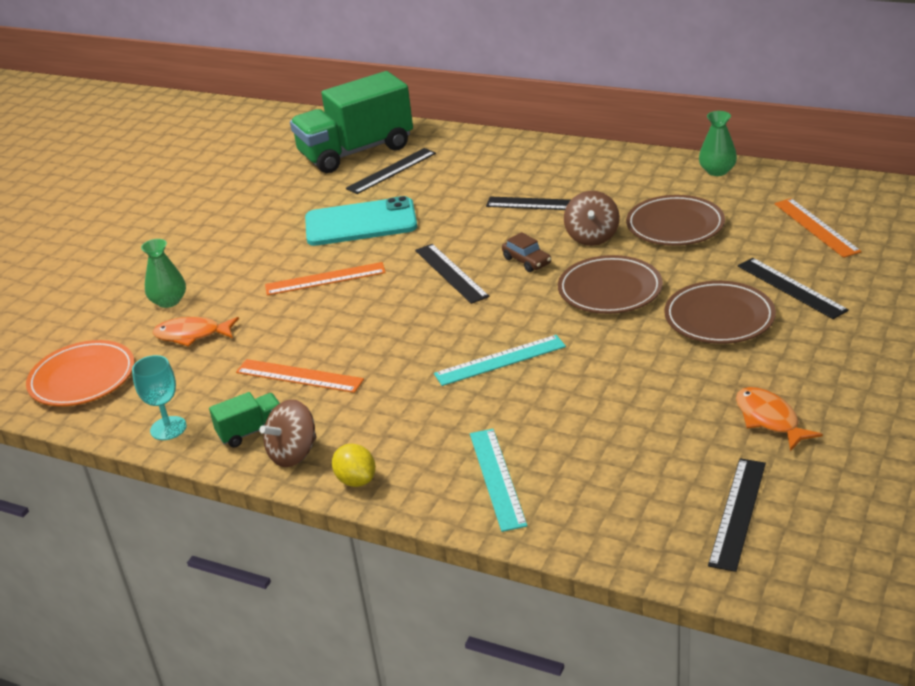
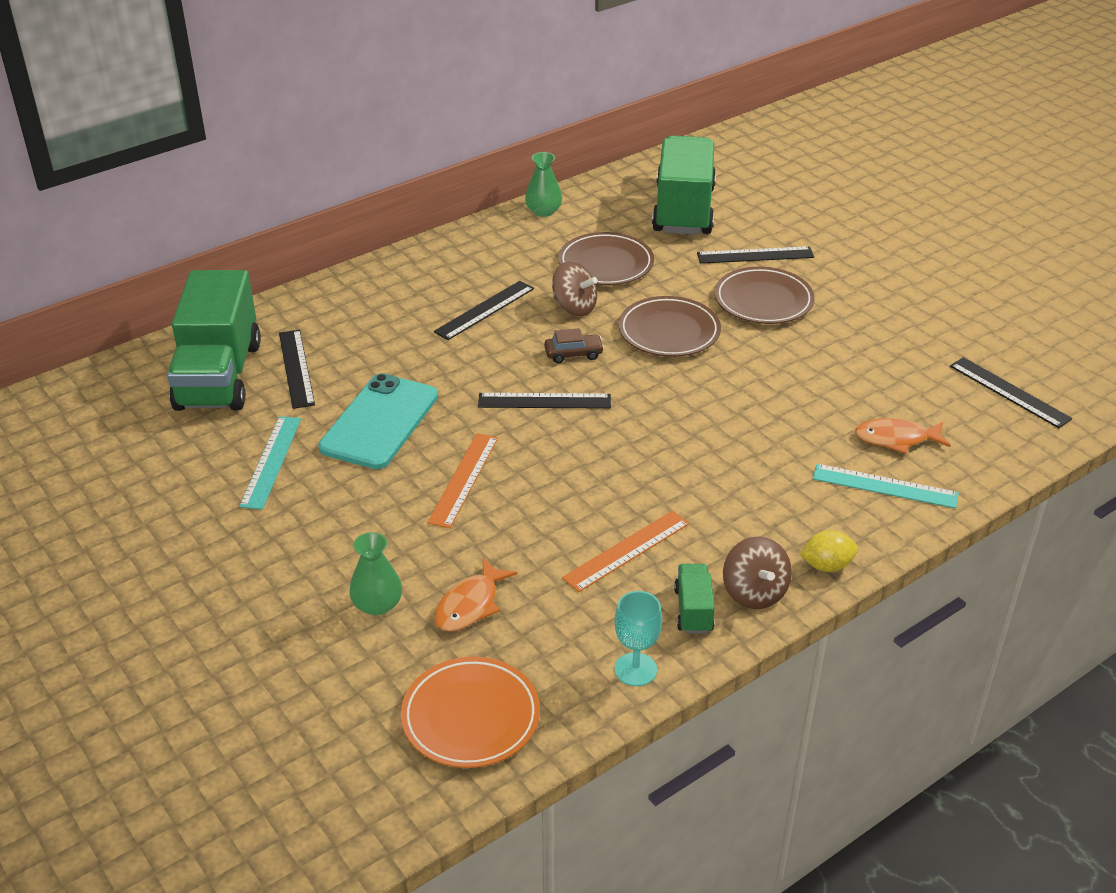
camera: 65 degrees left, 5 degrees up
(500, 360) = (718, 425): turquoise ruler -> turquoise ruler (271, 461)
(769, 419) = (913, 335): orange fish -> orange fish (896, 439)
(816, 227) = (683, 210): orange ruler -> green truck

